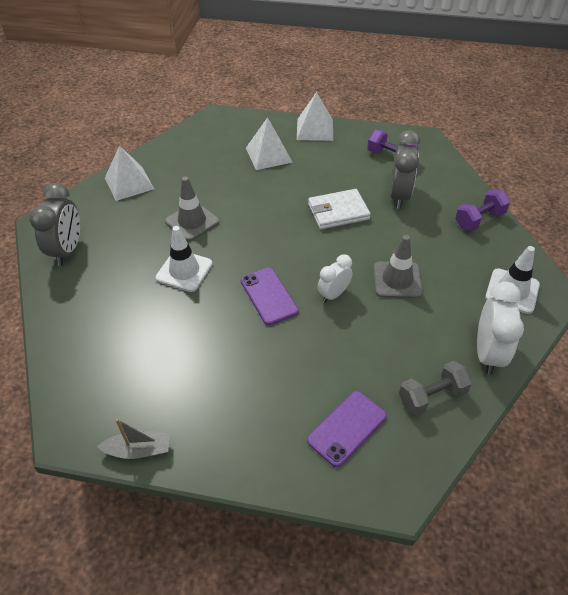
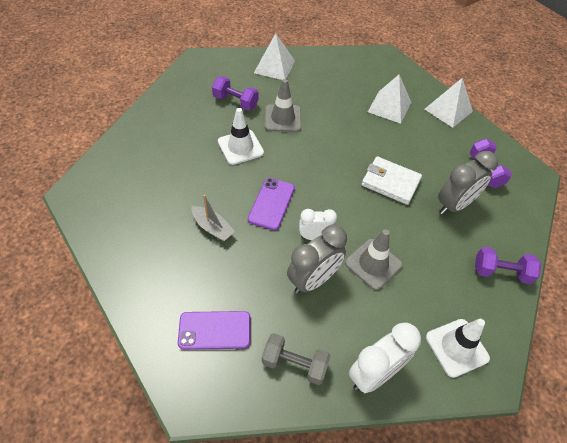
camera: 40 degrees right, 5 degrees up
(68, 250) = (192, 86): grey clock -> grey clock (313, 280)
(130, 236) = (235, 102): none -> purple dumbbell
(138, 450) = (93, 234): grey boat -> grey boat (212, 228)

